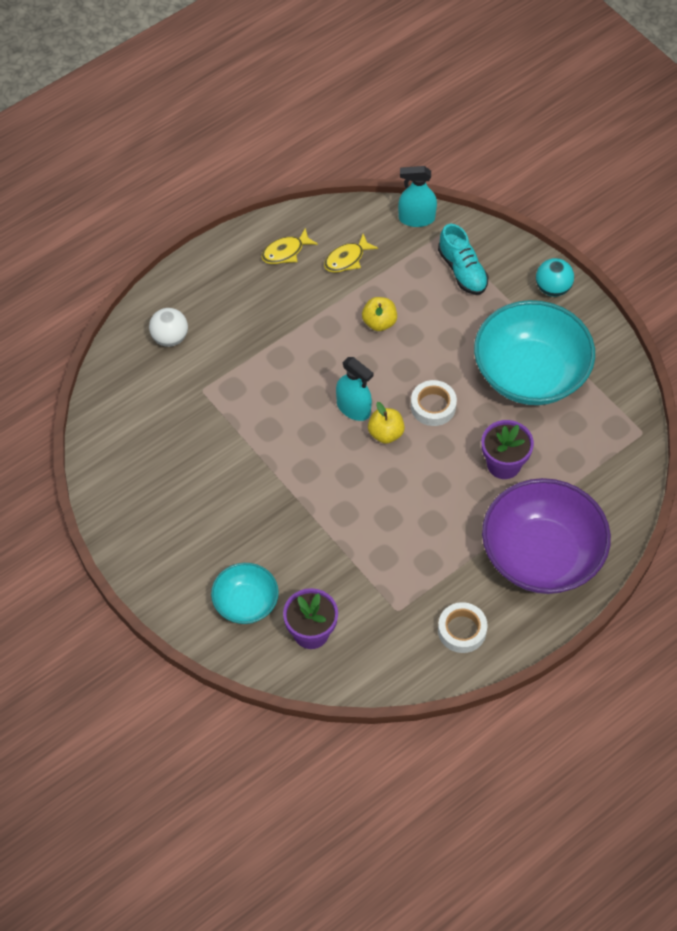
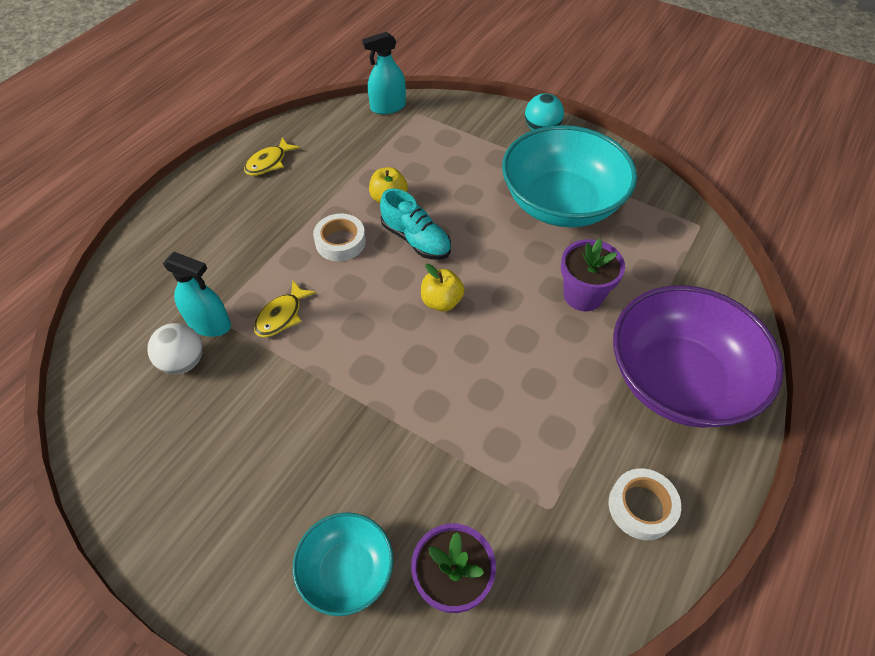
camera: 20 degrees left, 5 degrees down
(170, 338) = (161, 272): white ball -> white ball (183, 362)
(347, 259) = (333, 154): yellow fish -> yellow fish (282, 316)
(353, 408) = (395, 286): turquoise spray bottle -> turquoise spray bottle (209, 324)
(433, 406) = (480, 260): white tape -> white tape (340, 242)
(462, 271) = (450, 136): turquoise shoe -> turquoise shoe (416, 240)

